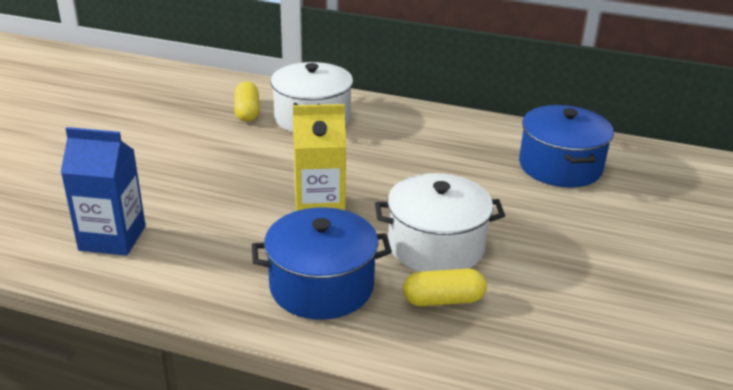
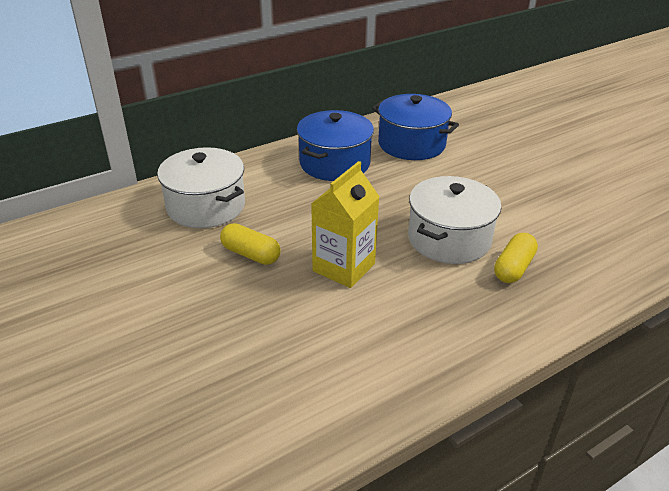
camera: 50 degrees left, 5 degrees up
(112, 238) = (249, 412): blue carton -> none
(247, 112) = (144, 233): yellow capsule -> yellow capsule (251, 254)
(321, 286) = (446, 316): blue pot -> blue pot (334, 163)

